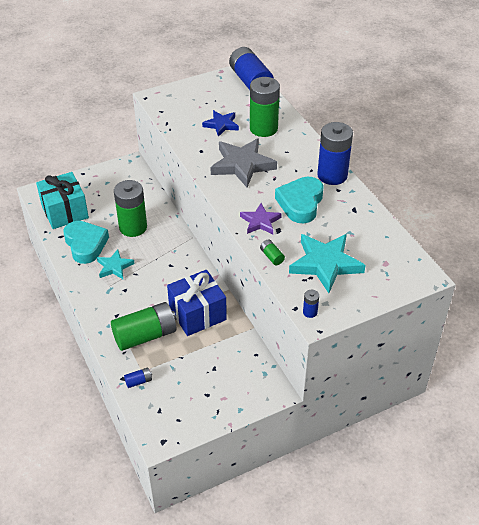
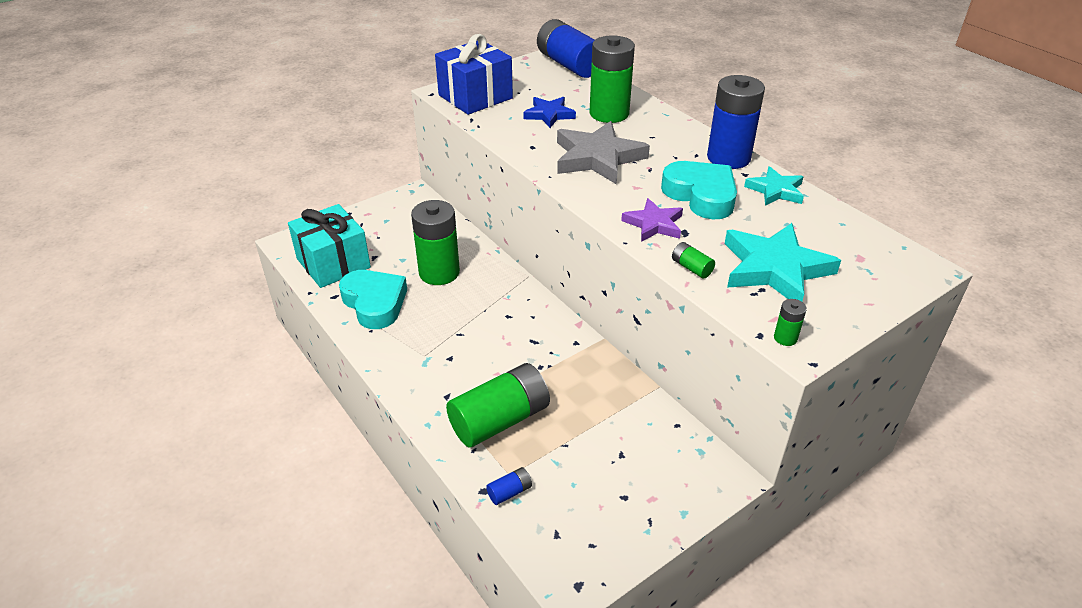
camera: 10 degrees left, 5 degrees down
(114, 267) = (426, 328): turquoise star -> turquoise star (775, 190)
(197, 314) = (570, 378): blue gift -> blue gift (475, 97)
(300, 203) = (701, 195): turquoise heart -> turquoise heart turned 135 degrees clockwise
(310, 312) = (785, 338): blue battery -> green battery

